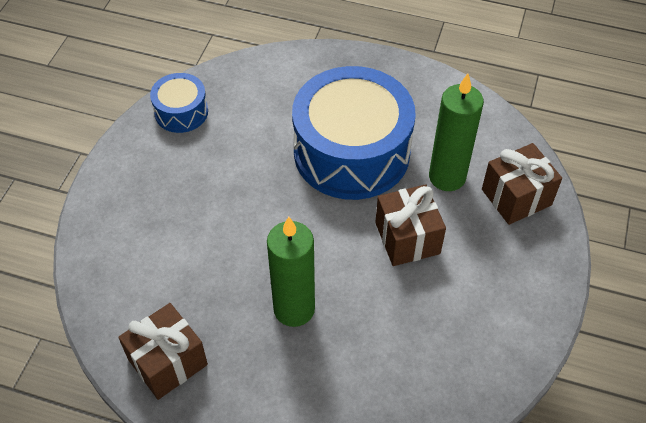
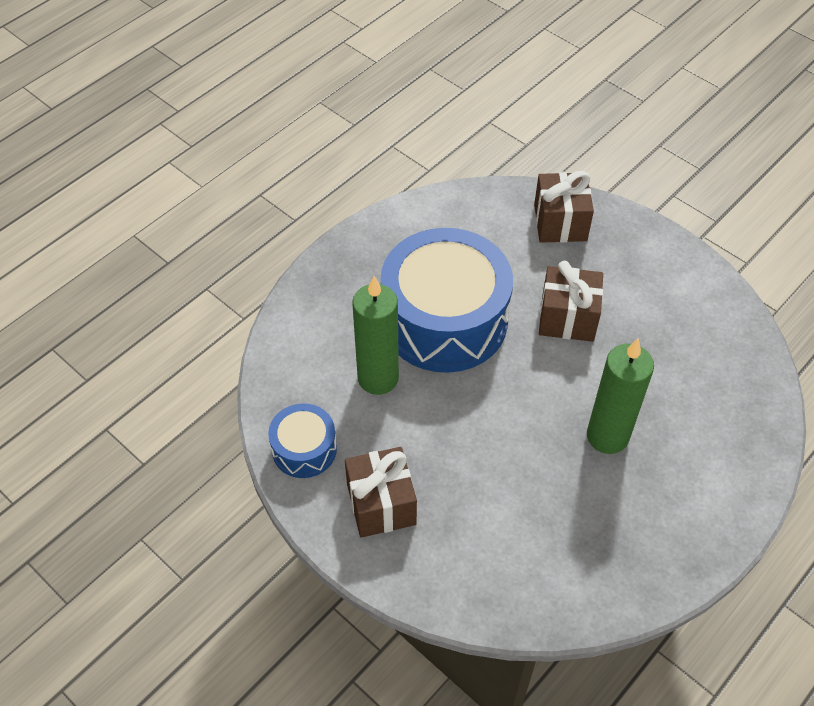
camera: 65 degrees left, 0 degrees up
(168, 362) = (624, 565): brown gift -> brown gift (381, 504)
(447, 177) = (513, 260): green candle -> green candle (378, 378)

